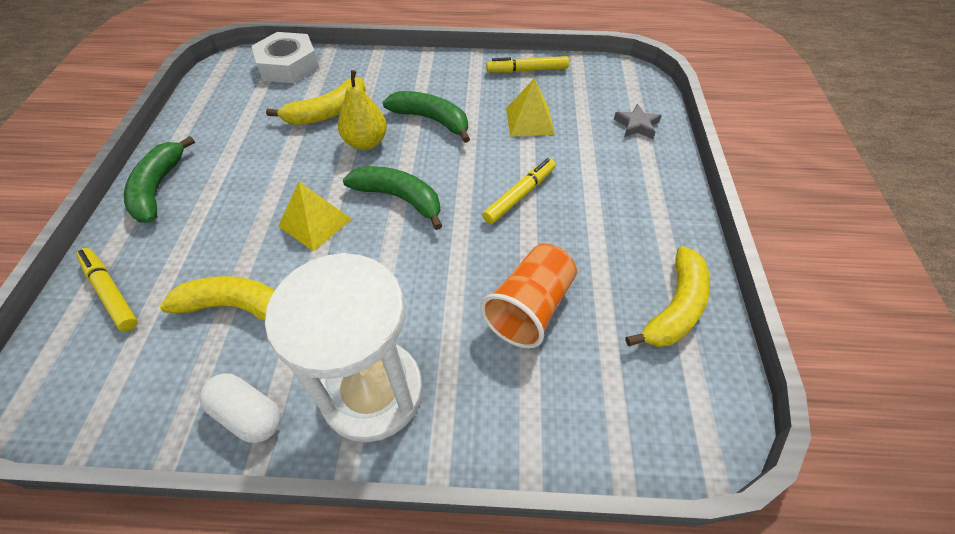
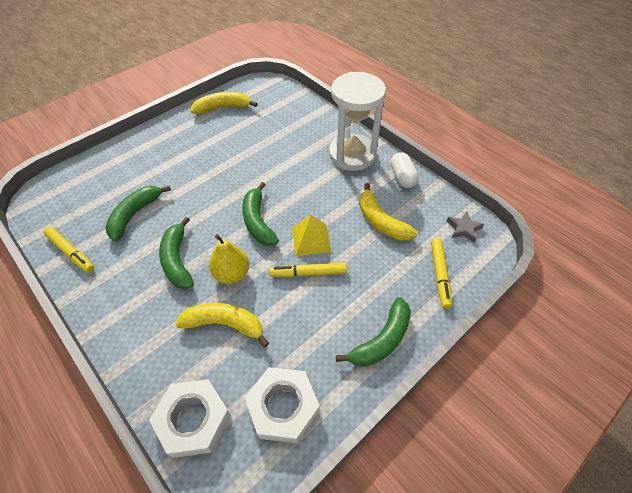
camera: 135 degrees left, 0 degrees up
(224, 104) = (283, 407): none -> white nut
(519, 195) = (206, 180): yellow marker -> yellow marker (308, 273)
(529, 121) = (135, 215): yellow pyramid -> green banana
(529, 308) = (268, 140): orange cup -> none
(636, 125) = (99, 171): grey star -> grey star (463, 229)

